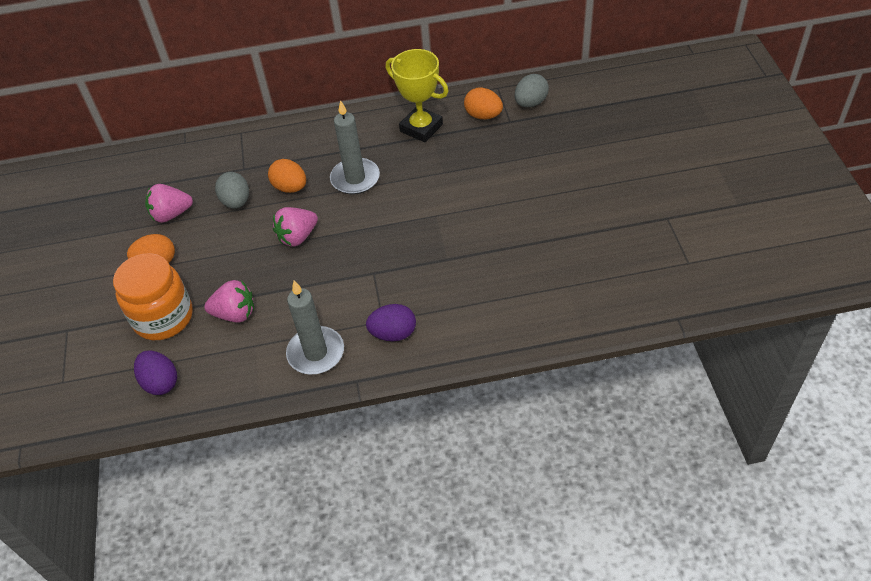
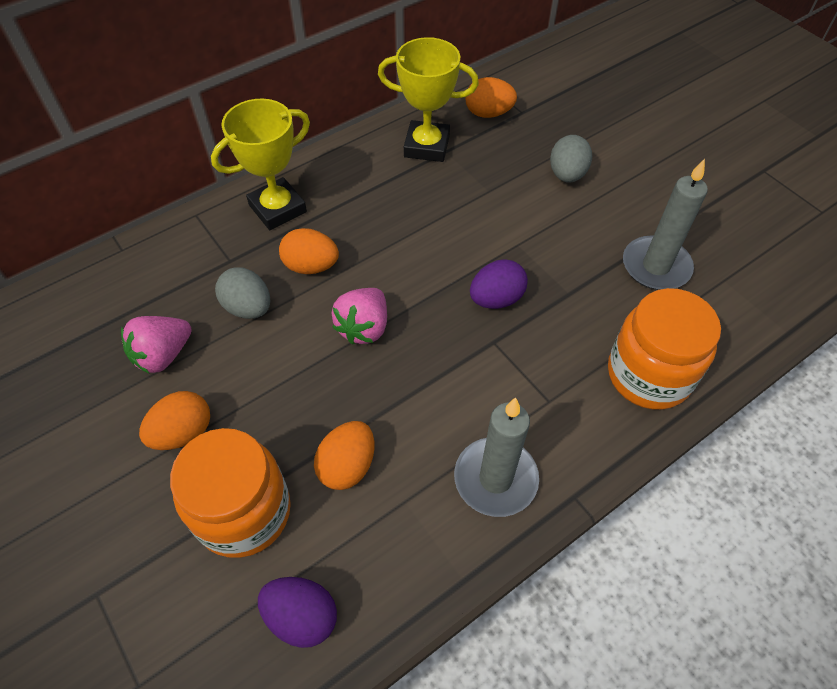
camera: 30 degrees left, 5 degrees up
(235, 314) = (347, 466): pink strawberry -> orange egg
(293, 143) = (277, 208): none -> yellow trophy
(355, 178) = (388, 229): grey candle -> grey candle (656, 266)
(393, 333) = (575, 413): purple egg -> purple egg (496, 299)
(460, 328) = (648, 375): none -> orange jar
(530, 103) = (530, 86): grey egg -> grey egg (567, 175)

